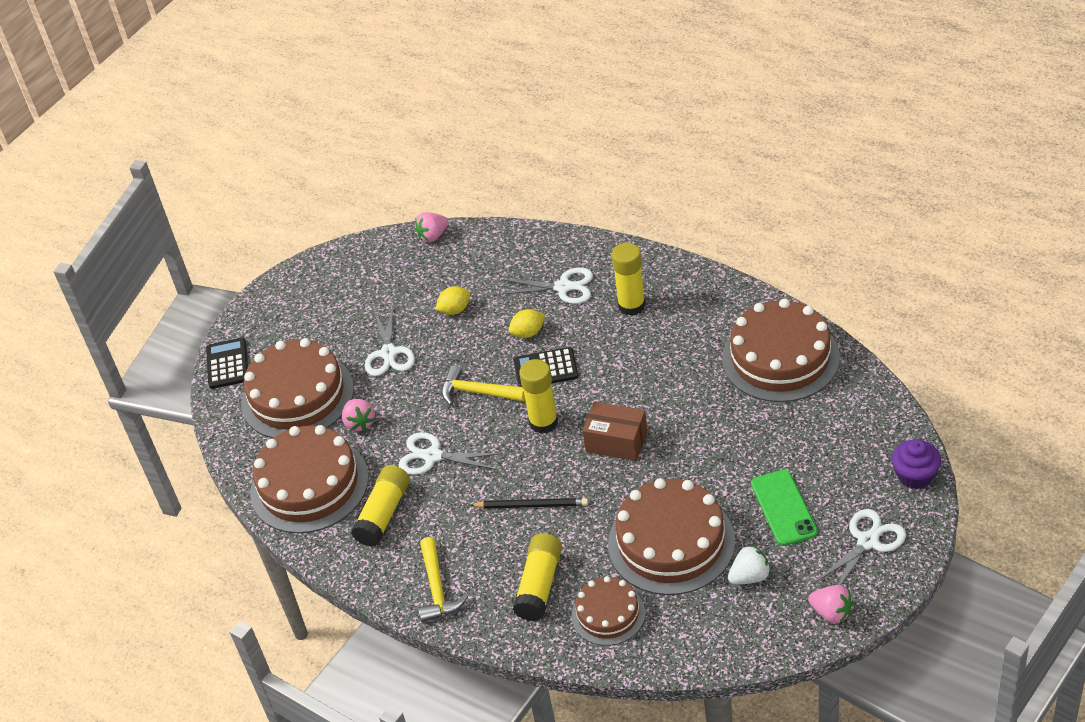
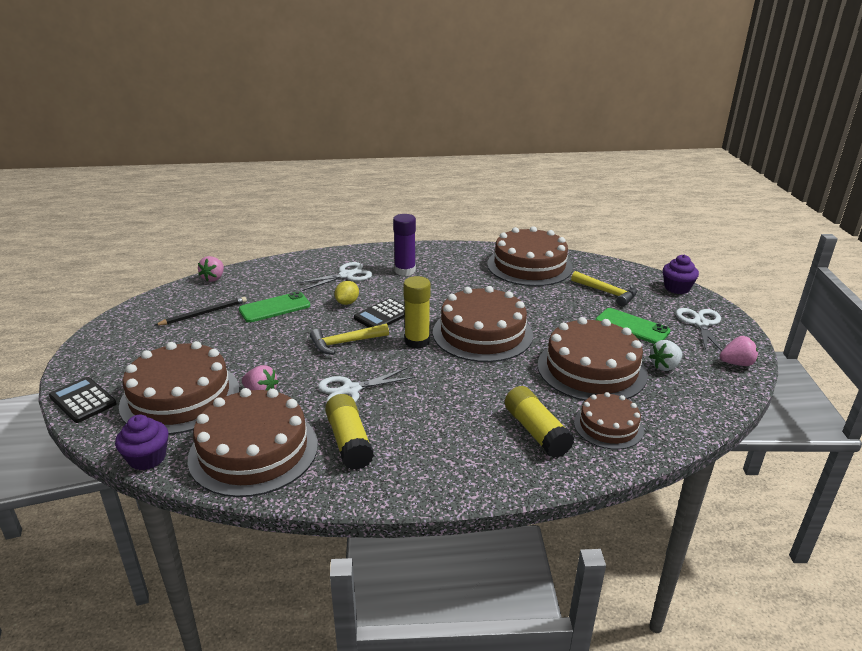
camera: 45 degrees left, 15 degrees down
(234, 453) = (147, 458): none -> purple cupcake
(389, 353) = (243, 345): white scissors -> none
(437, 589) = (457, 471): yellow hammer -> yellow hammer (607, 293)
(455, 310) = (274, 308): yellow lemon -> green phone
(531, 505) = (467, 388): black pencil -> black pencil (204, 313)
(616, 441) = (482, 333): brown box -> brown cake
(631, 305) = (405, 270): yellow glue stick -> purple glue stick
(749, 577) = (665, 366): white strawberry -> white strawberry turned 150 degrees counterclockwise

